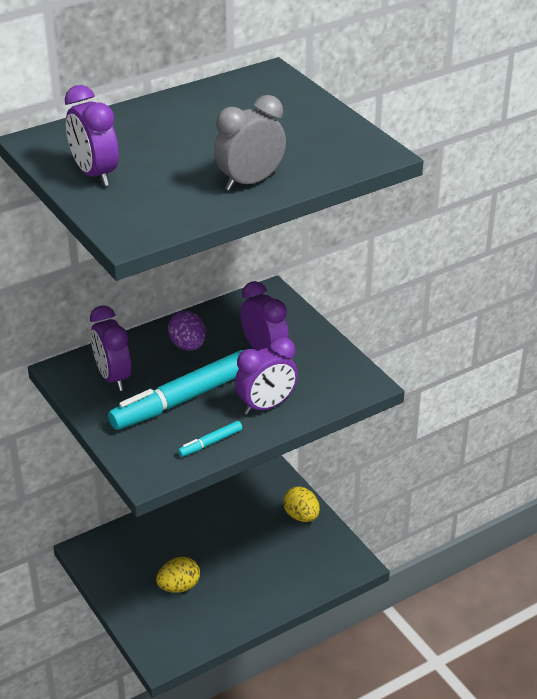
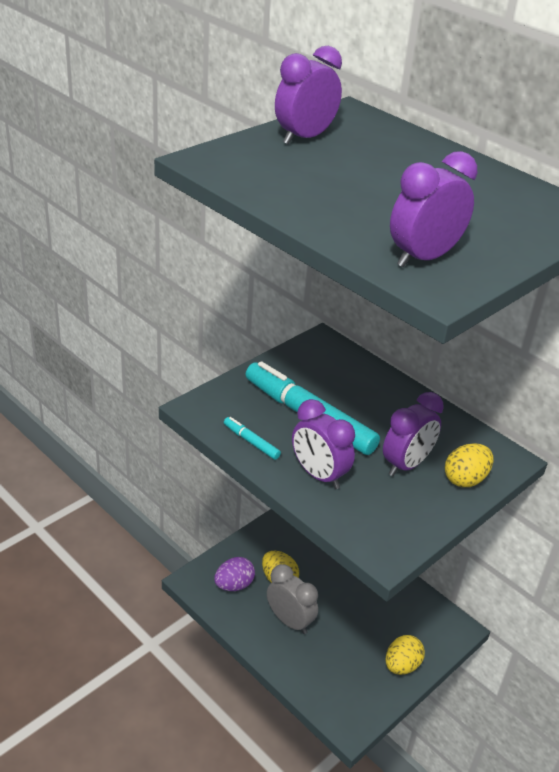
camera: 75 degrees right, 0 degrees up
(113, 378) = (324, 370): purple clock -> purple clock (423, 258)
(188, 345) = (391, 410): purple egg -> purple egg (234, 585)
(250, 182) = (329, 212): grey clock -> grey clock (290, 621)
(289, 322) = (465, 479): none -> yellow egg

